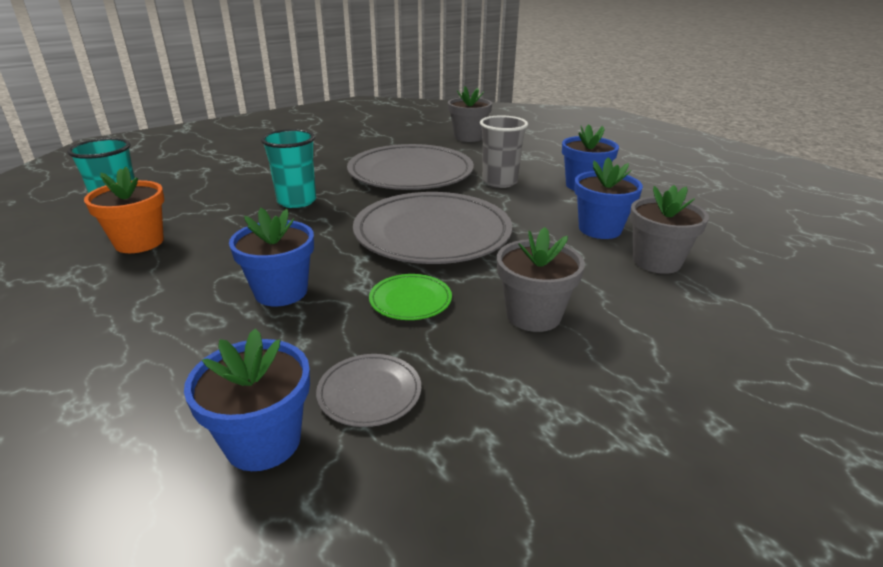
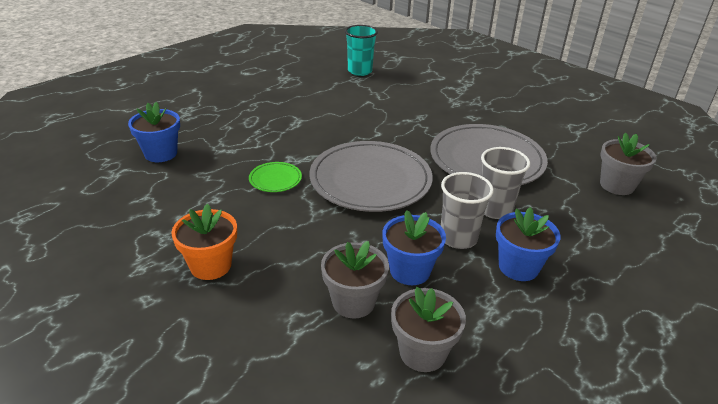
camera: 80 degrees right, 5 degrees up
(139, 242) = (326, 85): orange flower pot -> orange flower pot (210, 265)
(281, 292) = (279, 136): blue flower pot -> none
(297, 201) = (402, 119): turquoise cup -> none
(369, 392) = (189, 175): grey plate -> none
(533, 315) = (261, 229): grey flower pot -> grey flower pot (422, 352)
(545, 202) = (458, 238): none -> grey cup

